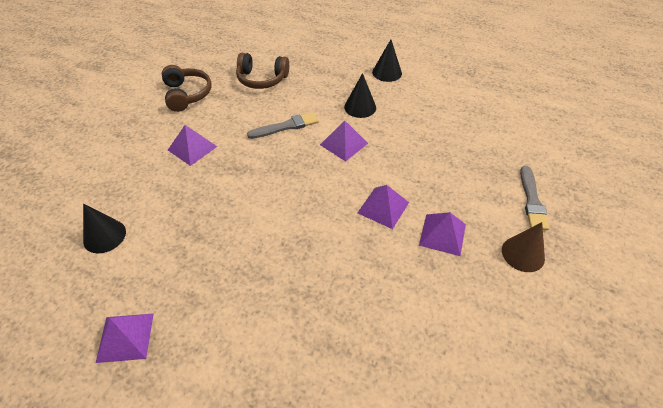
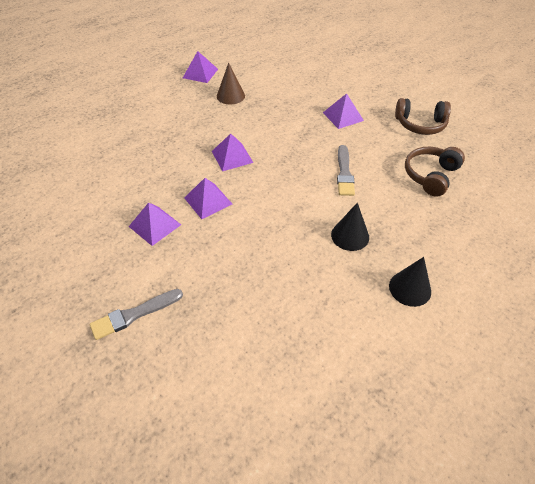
camera: 115 degrees right, 0 degrees up
(104, 236) = (277, 72): black cone -> none
(344, 144) = (299, 203): purple pyramid -> purple pyramid (232, 156)
(523, 254) = (94, 268): brown cone -> brown cone (230, 96)
(532, 200) = (134, 314): grey brush -> grey brush turned 60 degrees counterclockwise

